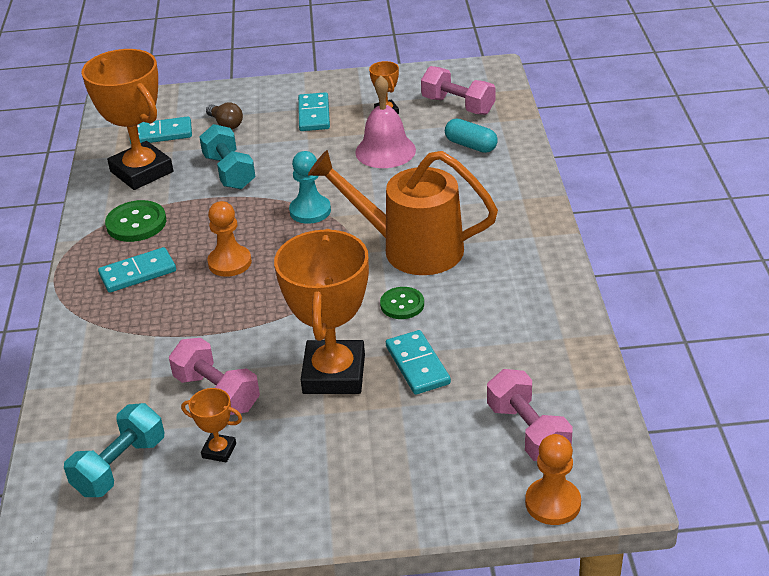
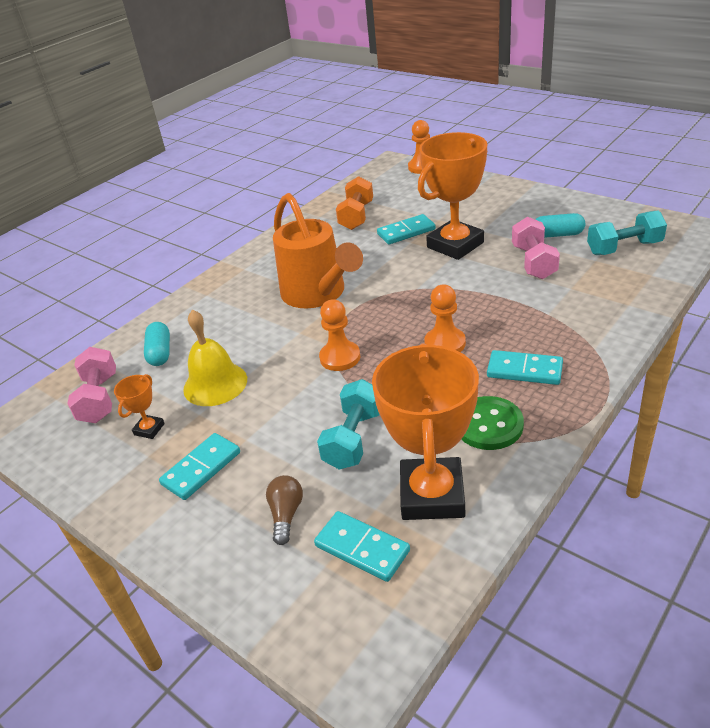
camera: 135 degrees left, 0 degrees up
(219, 451) = (557, 235): orange trophy -> turquoise capsule
(310, 211) = (340, 357): turquoise pawn -> orange pawn
(385, 151) = (215, 384): pink bell -> yellow bell
(402, 304) = (371, 264): green button -> none
(417, 365) = (406, 232): turquoise domino -> turquoise domino turned 45 degrees clockwise
(515, 359) = (356, 216): none -> orange dumbbell
(528, 432) = (396, 189): pink dumbbell -> none

